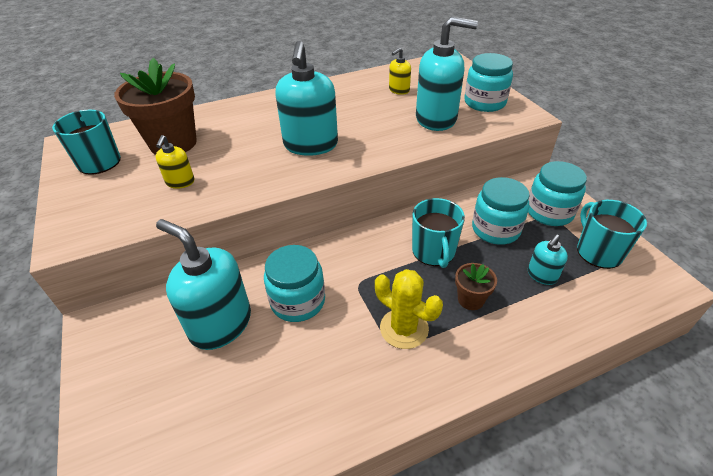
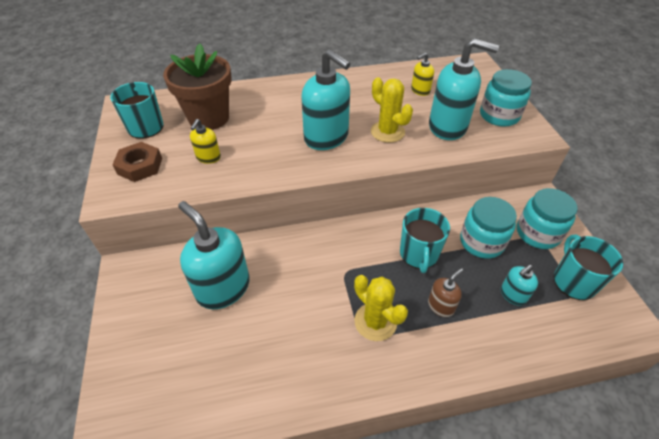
camera: 10 degrees right, 5 degrees up
(99, 202) = (140, 166): none -> brown nut
(298, 301) = (290, 279): turquoise jar -> none
(310, 145) = (326, 137): turquoise soap dispenser -> turquoise soap dispenser turned 60 degrees counterclockwise
(375, 131) = (387, 132): none -> yellow cactus
(470, 299) = (441, 306): brown flower pot -> brown soap dispenser

